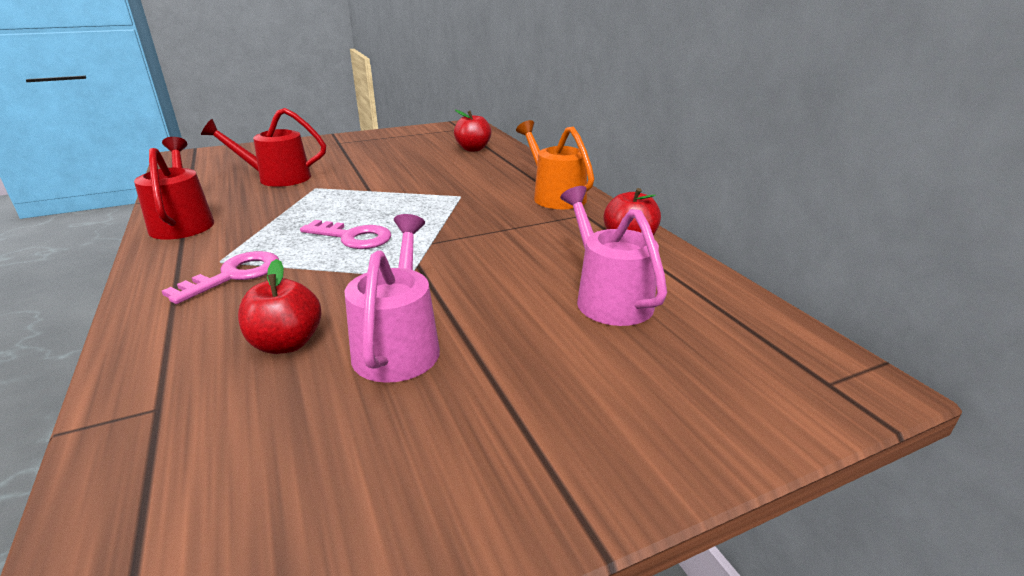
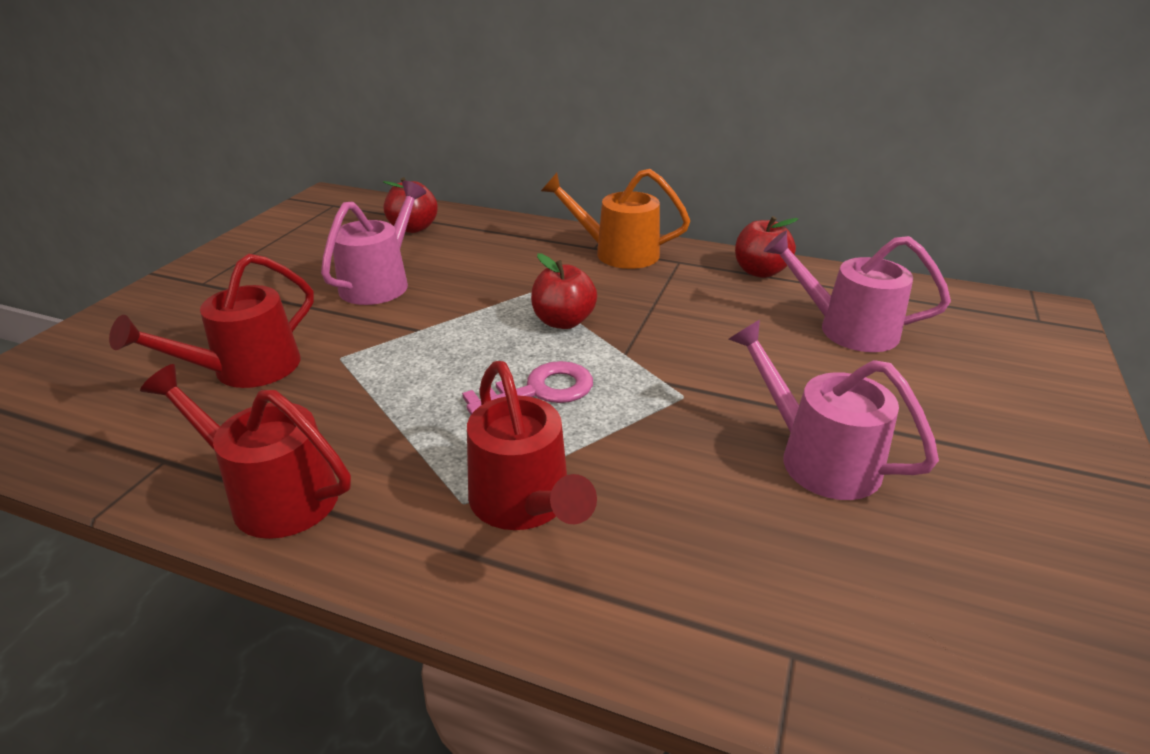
camera: 45 degrees left, 5 degrees up
(234, 275) = (525, 504): pink key -> red watering can
(286, 343) = (744, 521): red apple -> red apple (563, 321)
(402, 166) = (380, 282): none -> pink watering can

